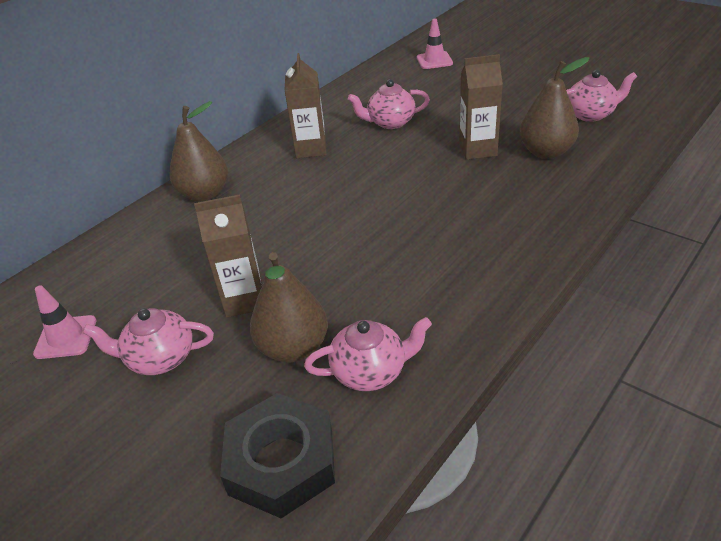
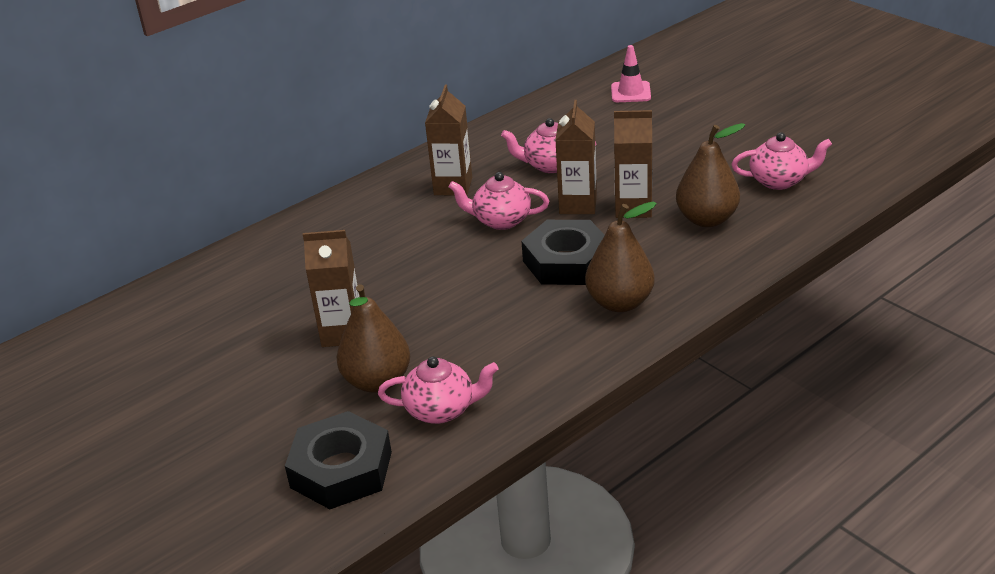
camera: 10 degrees right, 5 degrees down
(66, 337) = (170, 346): pink traffic cone -> none
(160, 358) = (253, 375): pink teapot -> pink teapot (501, 220)
(205, 194) = (328, 223): brown pear -> brown pear (620, 303)
(428, 152) = (578, 204): none -> brown carton
(438, 203) = (566, 261): none -> black nut

